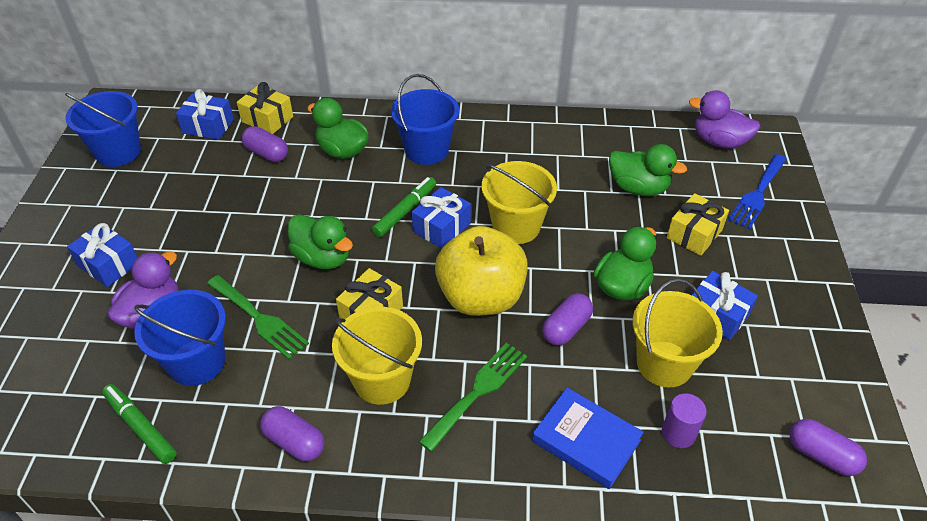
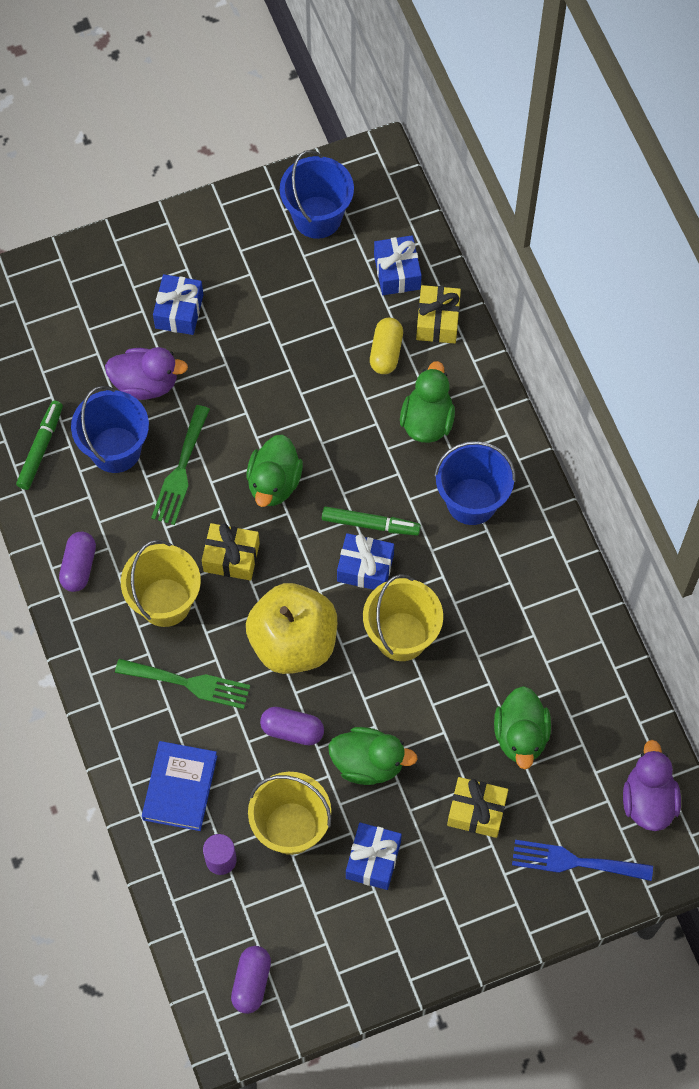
camera: 65 degrees right, 20 degrees up
(267, 153) = (386, 352): purple capsule -> yellow capsule

